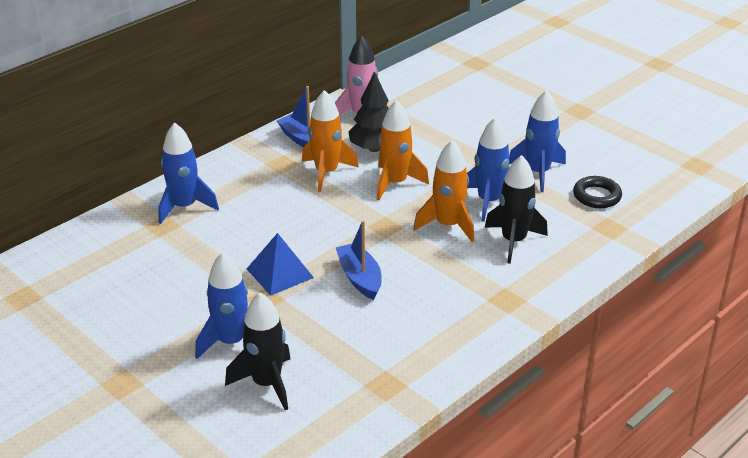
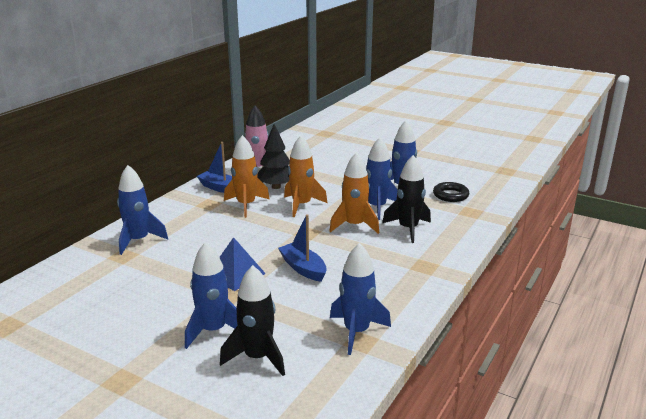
camera: 15 degrees left, 10 degrees down
(386, 373) = (357, 332): none -> blue rocket

